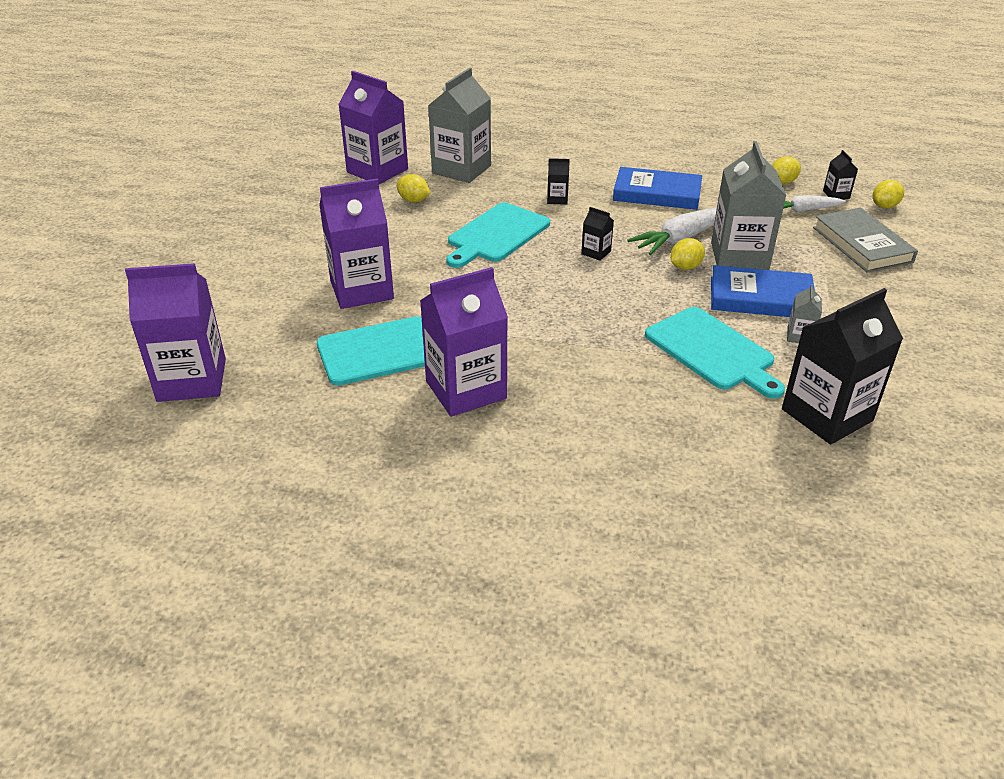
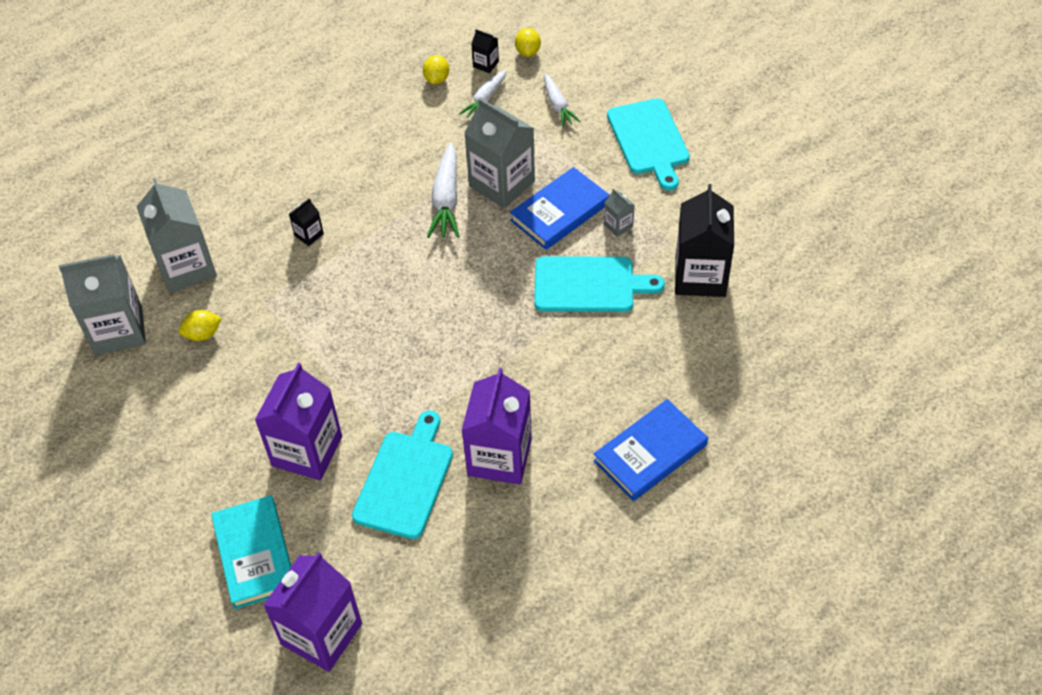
camera: 50 degrees left, 15 degrees up
(241, 312) = (255, 554): none -> turquoise book
(377, 171) = (118, 330): purple carton -> grey carton
(496, 235) = (319, 311): turquoise cutting board -> turquoise cutting board (649, 140)
(596, 252) = (410, 264): black carton -> none
(657, 193) = (370, 165): blue book -> blue book (650, 453)
(685, 267) = (483, 225): yellow lemon -> none
(862, 244) = (558, 105): grey book -> white carrot

